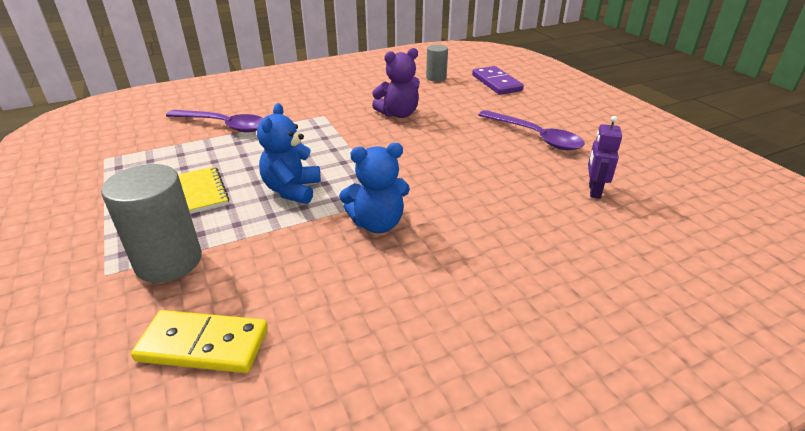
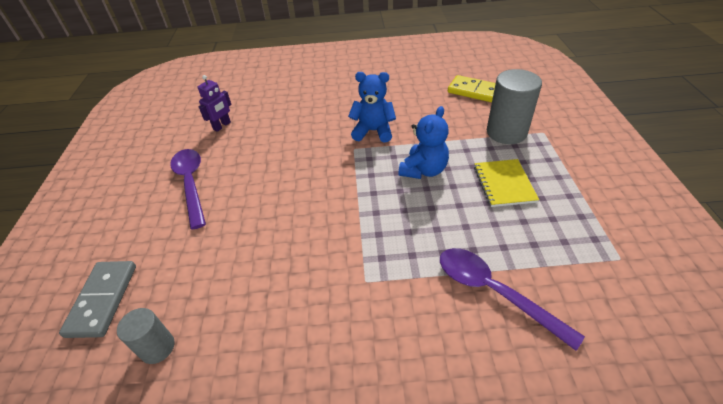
camera: 155 degrees left, 10 degrees up
(398, 114) = (279, 257): purple teddy bear -> none
(496, 83) = (102, 300): purple domino -> grey domino

